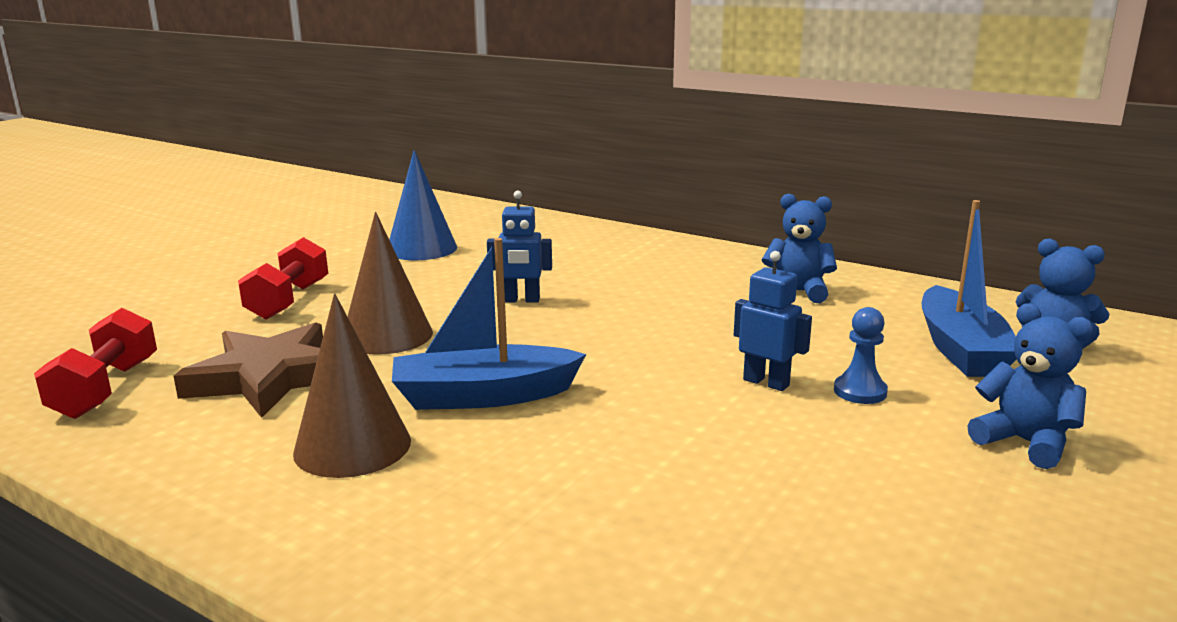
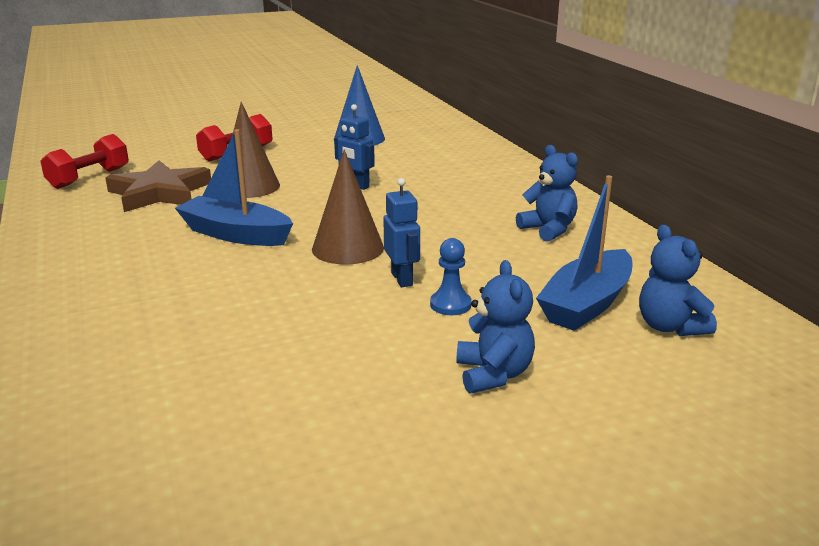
camera: 35 degrees right, 5 degrees up
(352, 446) = (135, 239): brown cone -> brown cone (348, 248)

